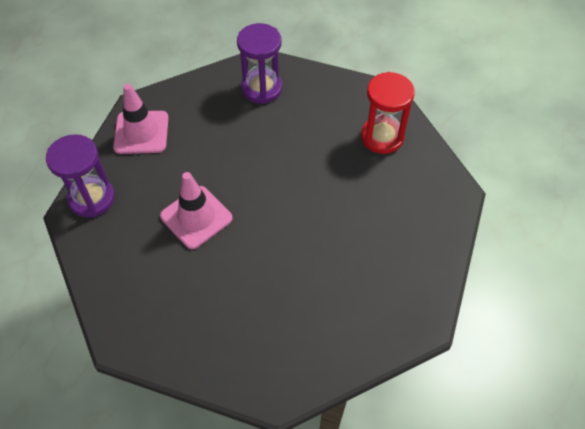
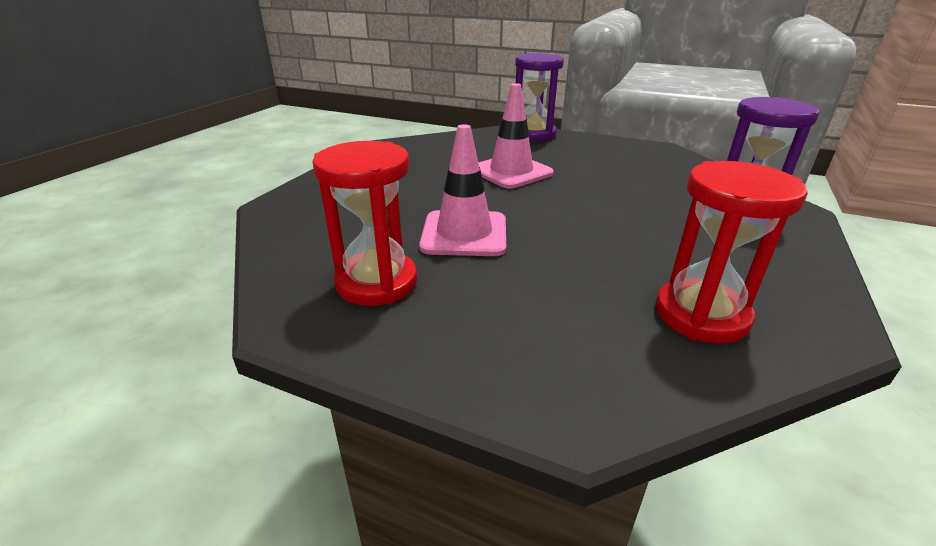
camera: 95 degrees right, 25 degrees down
(141, 132) = (623, 149): pink traffic cone -> pink traffic cone (464, 234)
(380, 285) = (377, 282): none -> red hourglass

